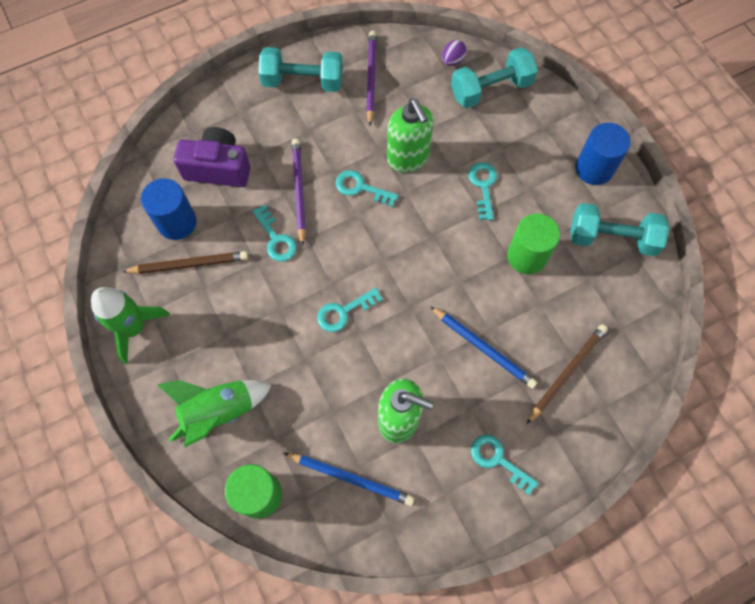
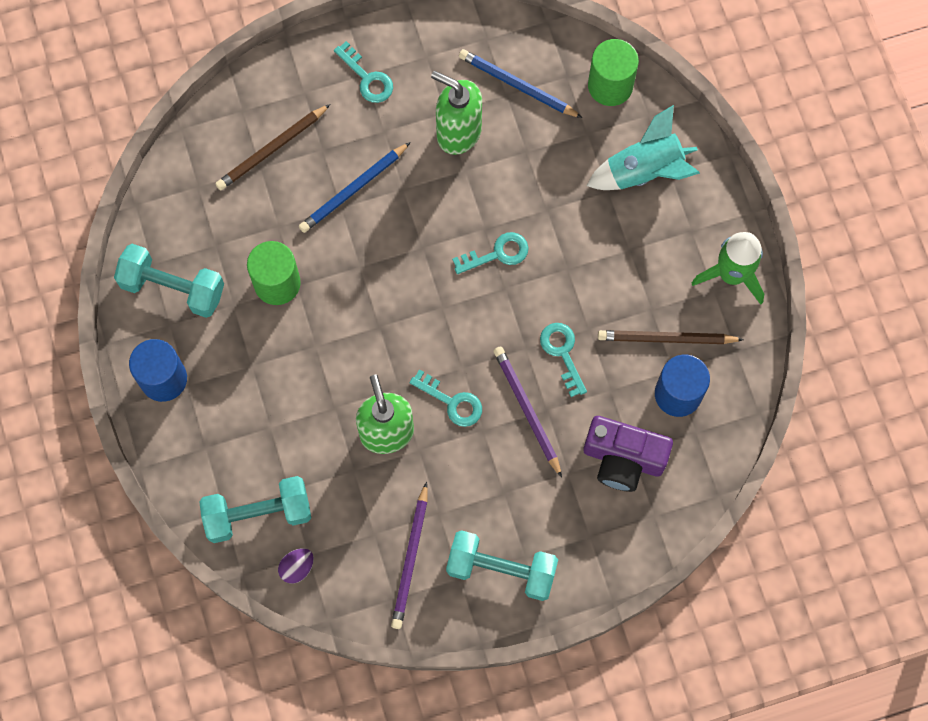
camera: 170 degrees left, 5 degrees up
(219, 412) = (644, 170): green rocket -> turquoise rocket
(299, 191) = (527, 410): purple pencil -> purple pencil turned 150 degrees clockwise
(483, 186) = (304, 378): turquoise key -> none
(483, 348) = (353, 189): blue pencil -> blue pencil turned 90 degrees counterclockwise

